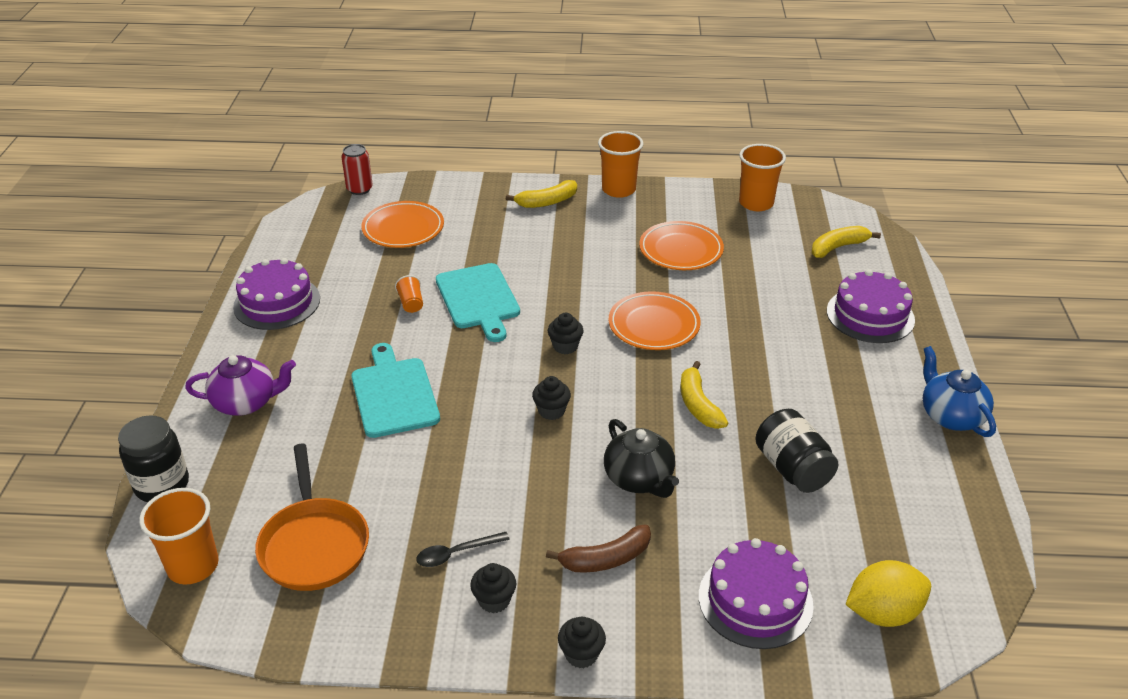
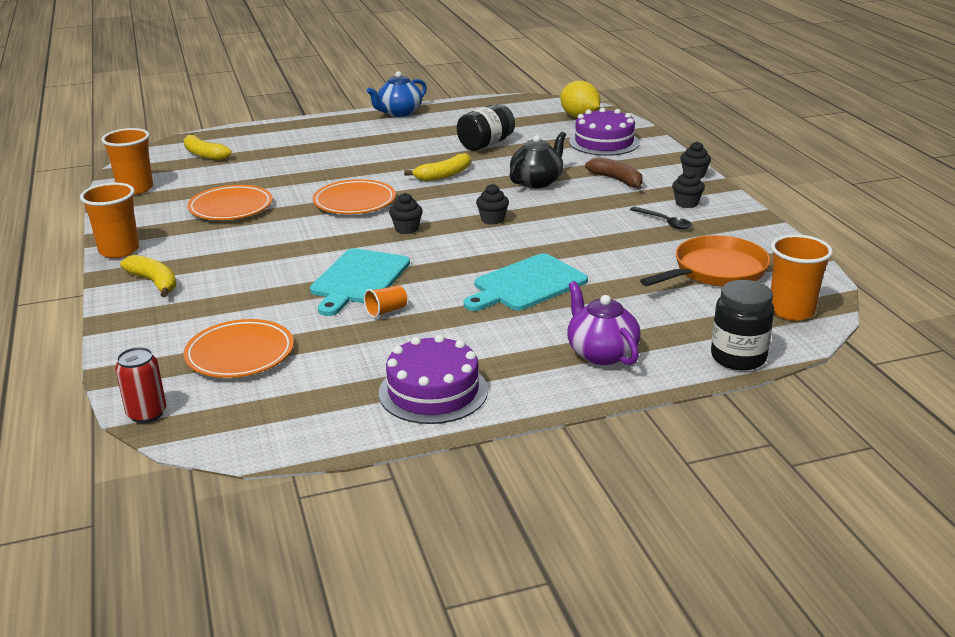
camera: 110 degrees left, 10 degrees down
(478, 299) = (359, 279): turquoise cutting board -> turquoise cutting board turned 150 degrees clockwise
(870, 315) = (298, 138): purple cake -> none

